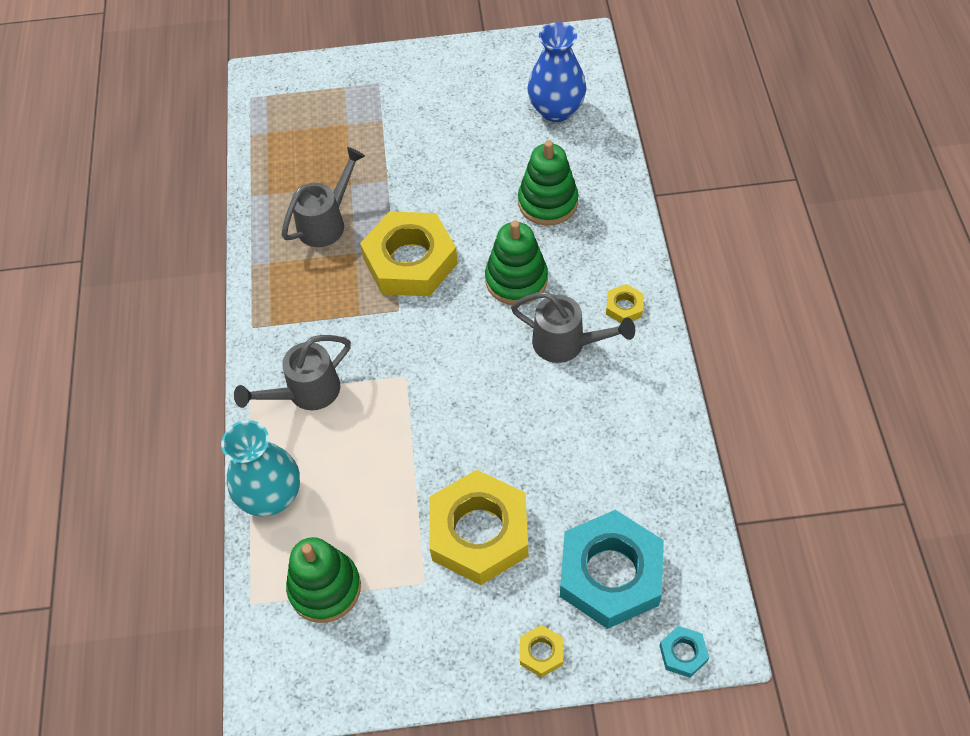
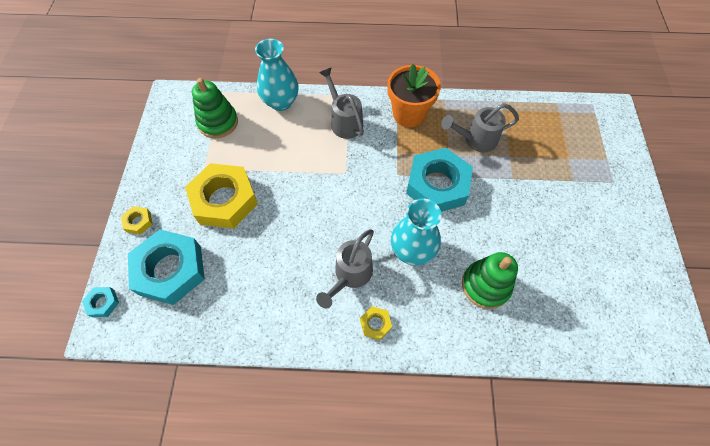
camera: 95 degrees right, 5 degrees up
(284, 307) = (409, 114): none -> orange flower pot
(326, 222) = (476, 140): grey watering can -> grey watering can turned 120 degrees clockwise
(410, 261) = (437, 185): yellow nut -> turquoise nut
(516, 280) = (412, 250): green stacking toy -> turquoise vase
(556, 110) = (590, 310): blue vase -> none

